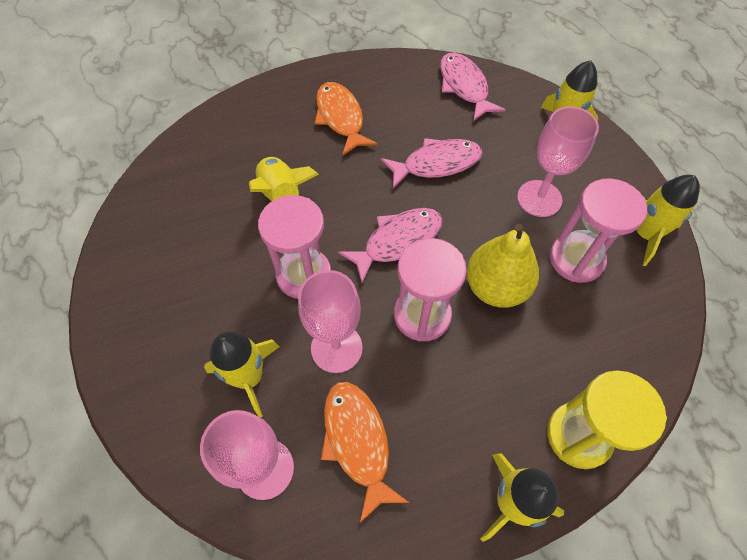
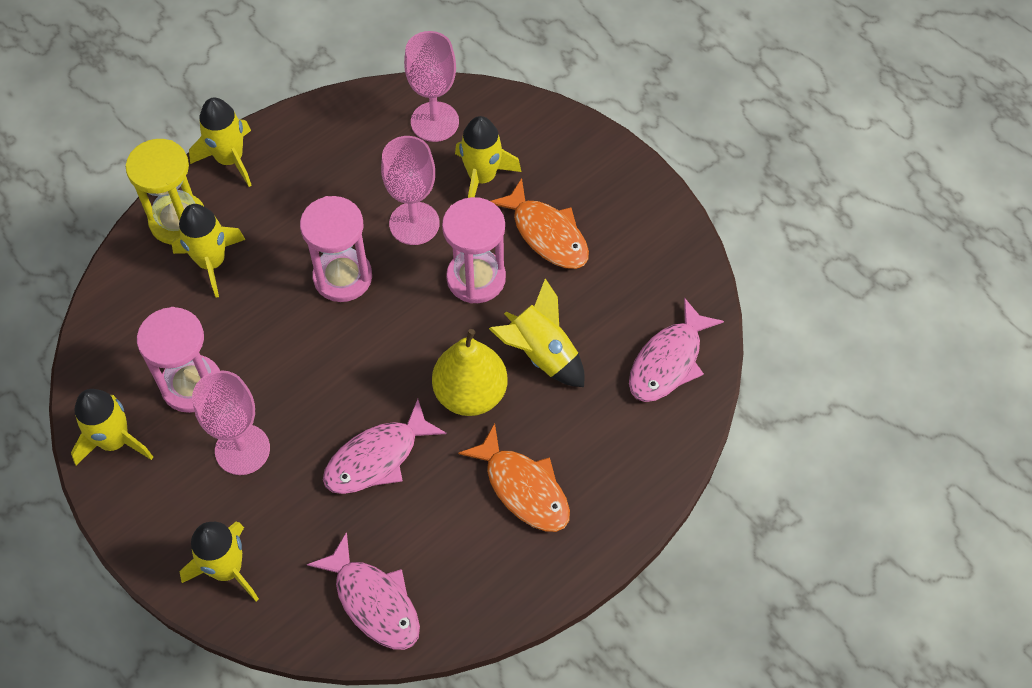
camera: 160 degrees right, 0 degrees up
(357, 441) = (367, 161): orange fish -> orange fish (547, 234)
(398, 241) = (391, 344): pink fish -> pink fish (668, 361)
(495, 287) = (274, 327): yellow pear -> yellow pear (470, 393)
(546, 373) = (212, 262): none -> yellow rocket

